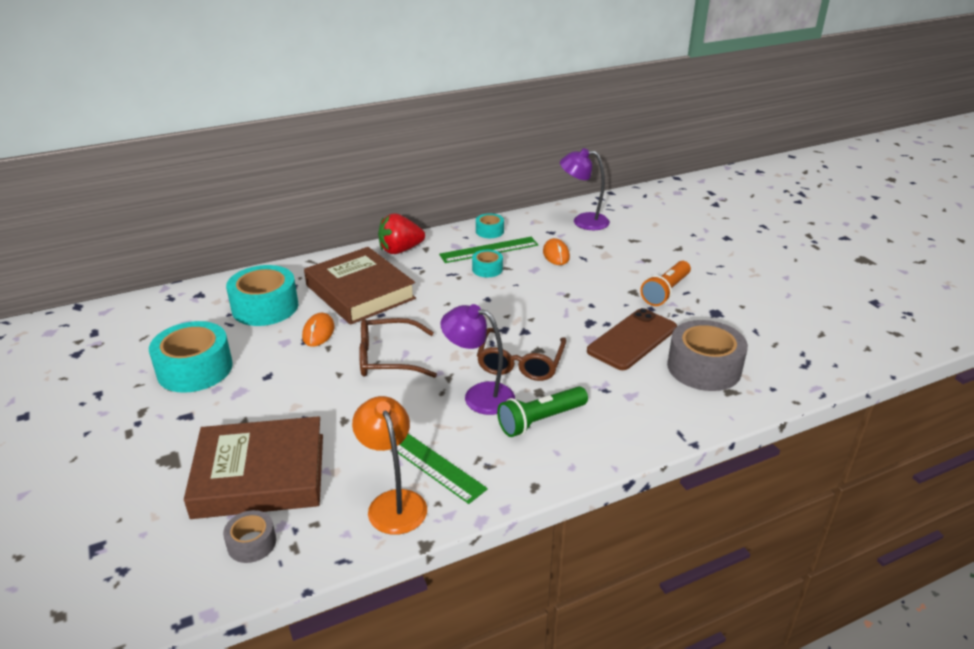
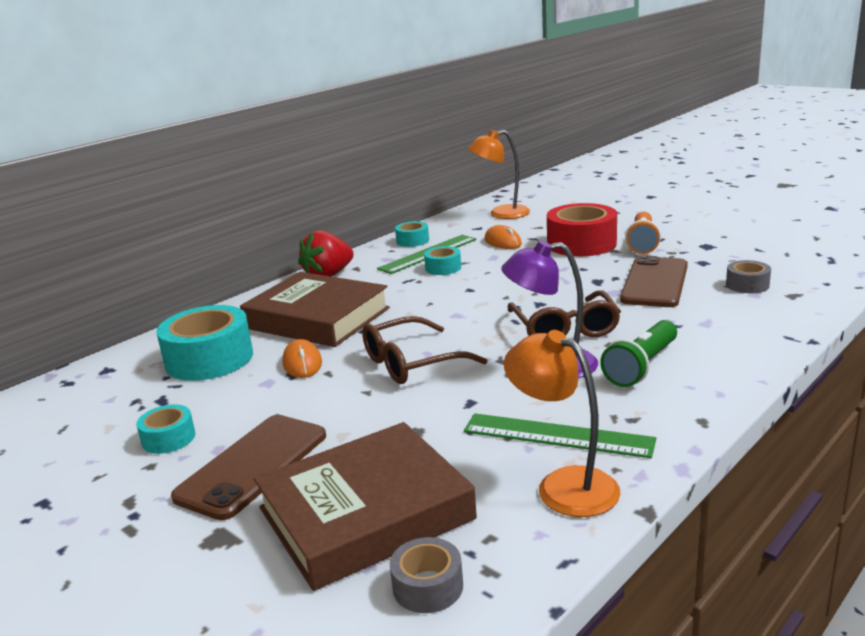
camera: 20 degrees left, 10 degrees down
(195, 369) = (168, 438): turquoise tape -> turquoise tape, size x0.51
(225, 410) = (252, 465): none -> brown phone
(583, 221) = (501, 214): purple lamp -> orange lamp
(615, 277) = (581, 244): none -> red tape
(704, 368) = (747, 285): grey tape -> grey tape, size x0.51

